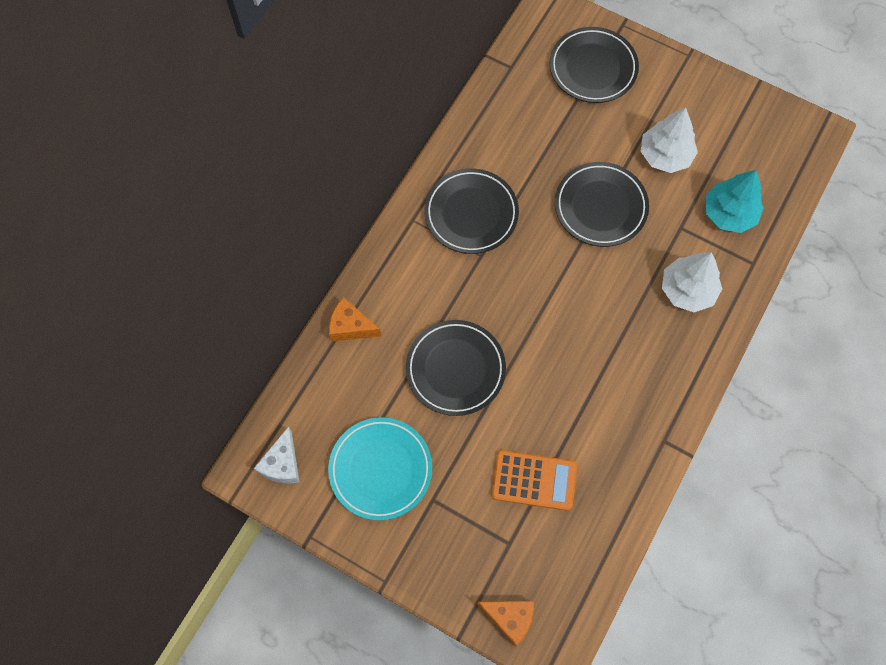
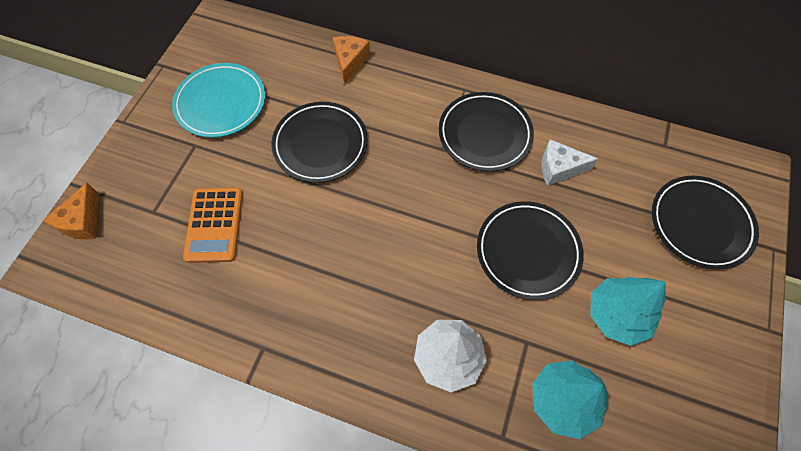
camera: 80 degrees right, 5 degrees down
(282, 464) = (223, 38): white cheese -> white cheese (559, 168)
(665, 155) = (617, 315): white tree -> turquoise tree

